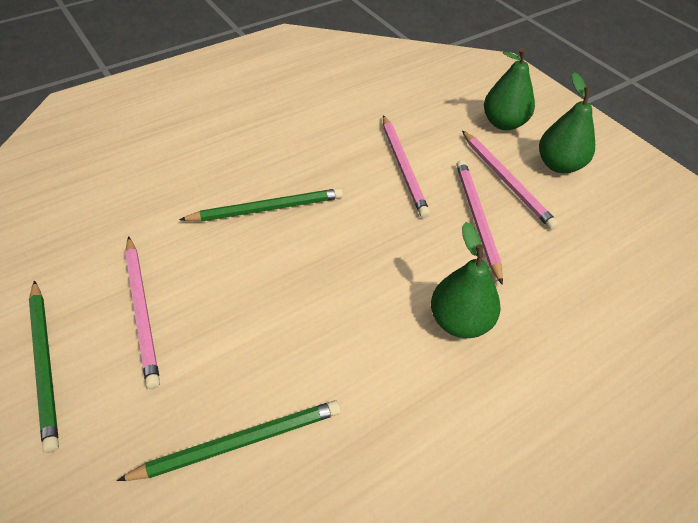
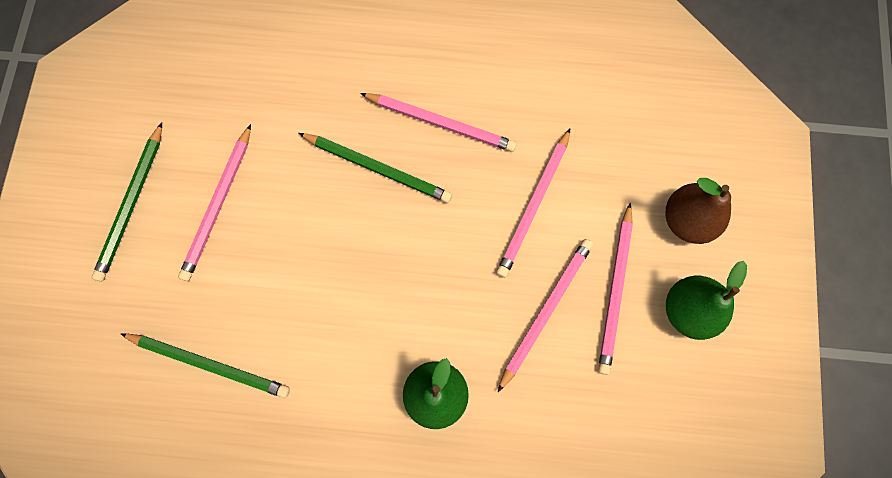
camera: 40 degrees right, 25 degrees up
(290, 159) = (441, 123): none -> pink pencil
(503, 123) = (687, 220): green pear -> brown pear

